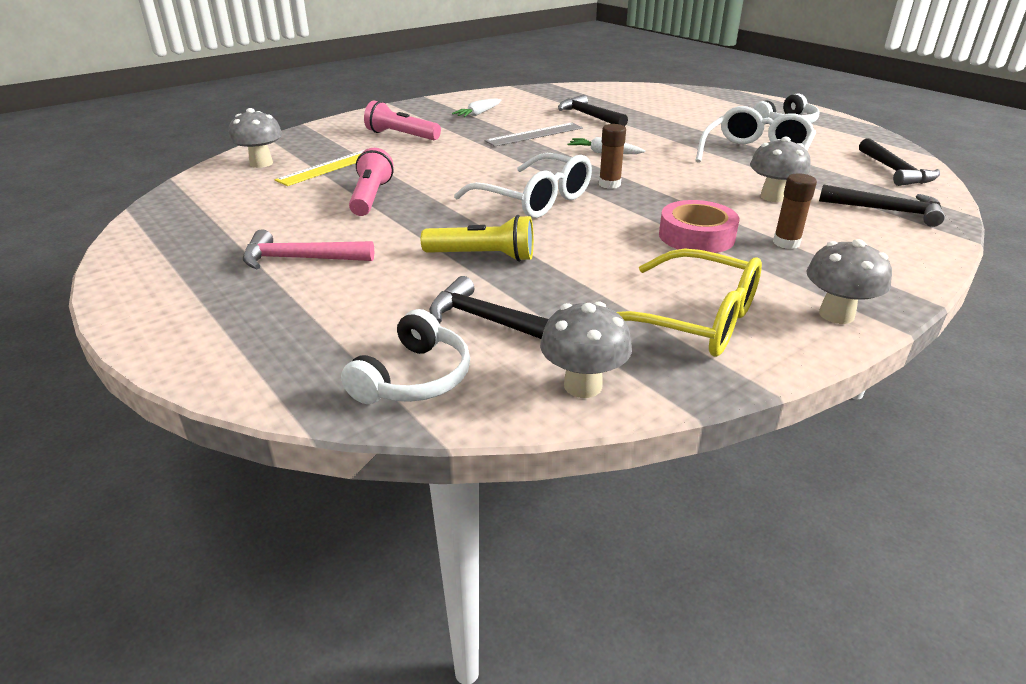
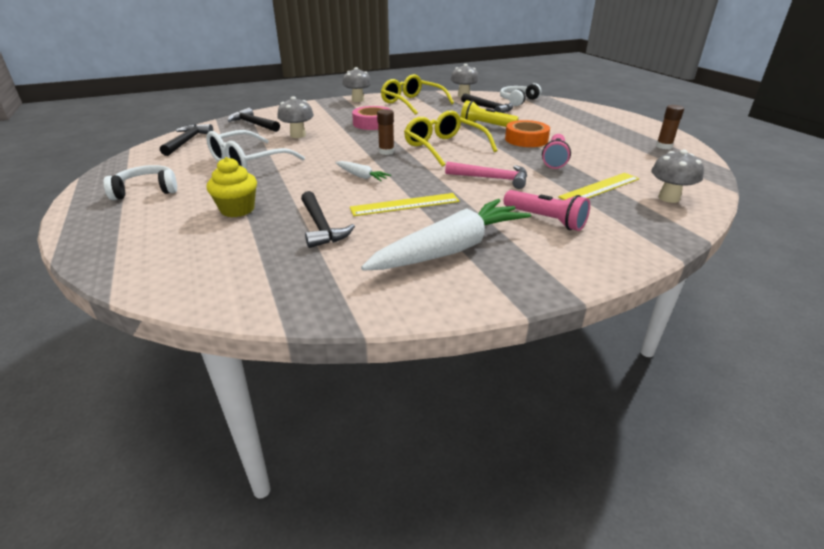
camera: 165 degrees left, 0 degrees up
(300, 259) = (580, 132): pink hammer -> pink hammer (491, 178)
(407, 229) = (526, 139): none -> orange tape
(478, 114) = (450, 249): white carrot -> white carrot, size x2.22
(534, 134) = (405, 204): grey ruler -> yellow ruler
(534, 200) = (444, 147): white glasses -> yellow glasses
(675, 119) = (237, 209): none -> yellow cupcake
(786, 243) = (334, 118): brown glue stick -> brown glue stick (663, 146)

